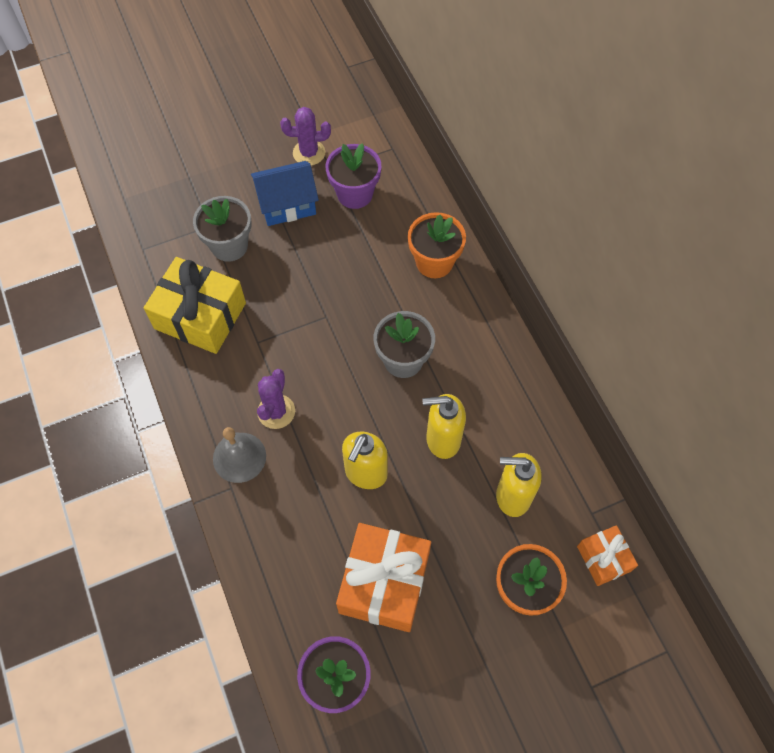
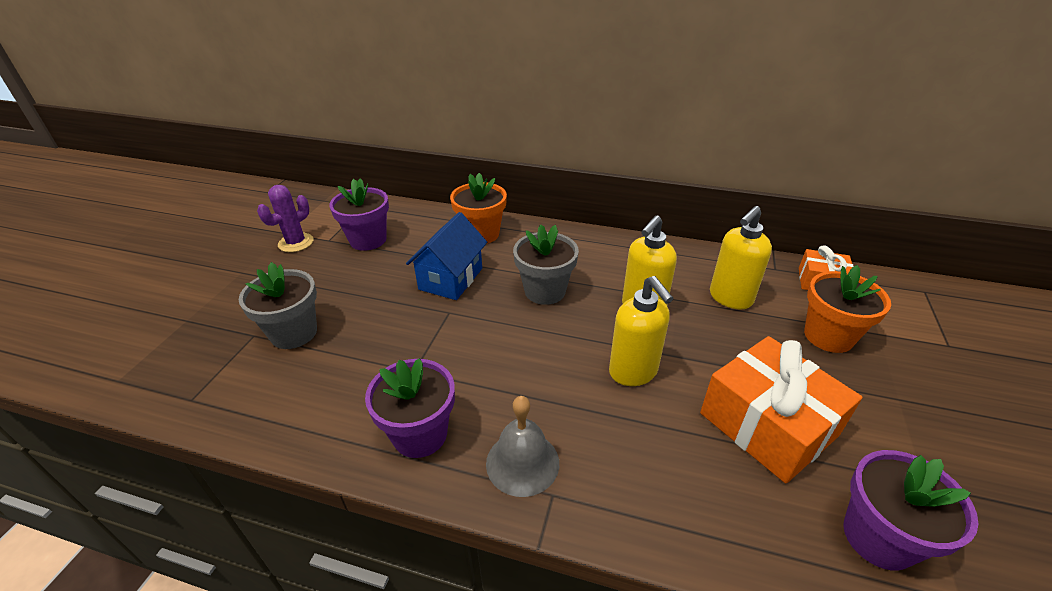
camera: 50 degrees left, 25 degrees down
(200, 315) = (328, 397): yellow gift -> none
(215, 388) = (420, 434): none -> purple flower pot
(276, 411) = (503, 400): purple cactus -> none
(287, 205) = (317, 277): blue house -> blue house (451, 279)

